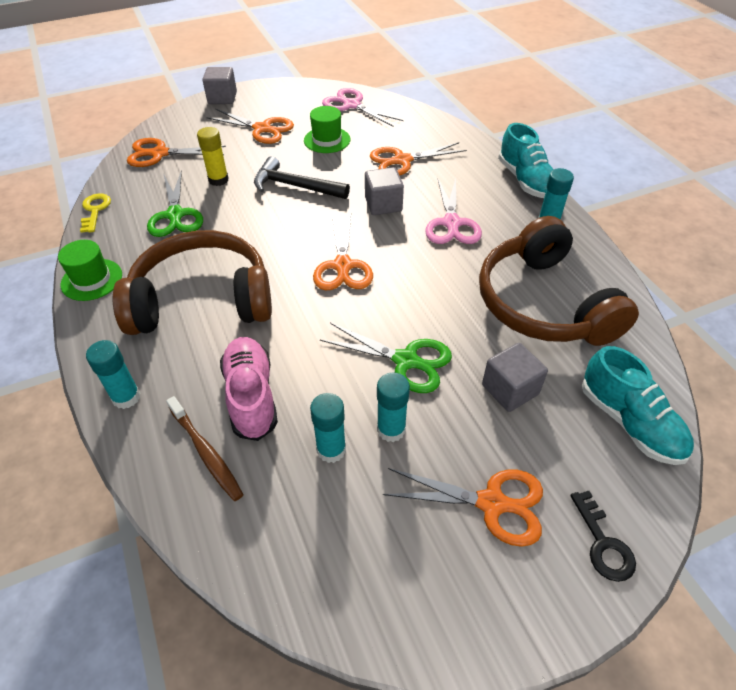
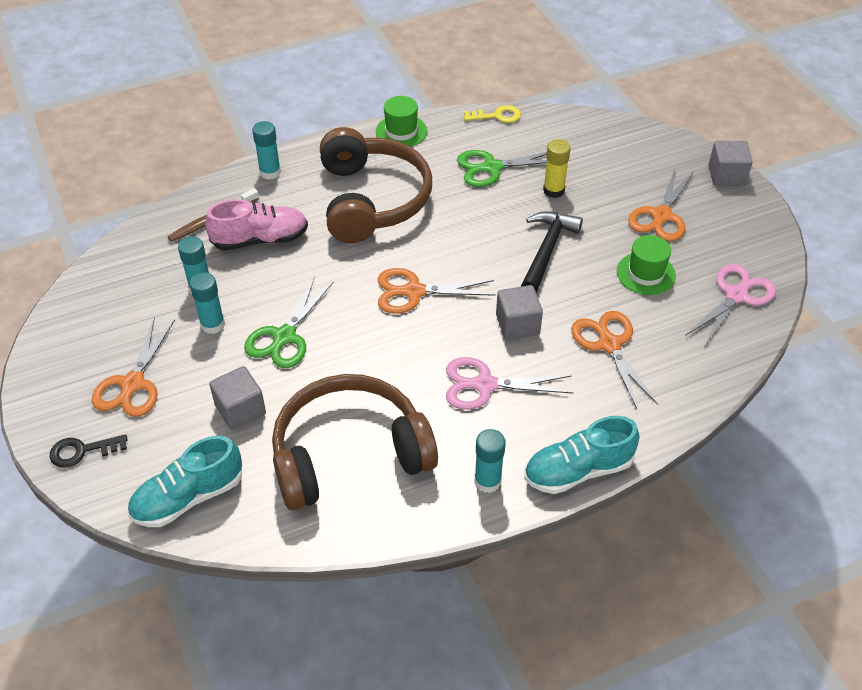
camera: 90 degrees right, 0 degrees up
(160, 154) = (597, 142): orange scissors -> none

